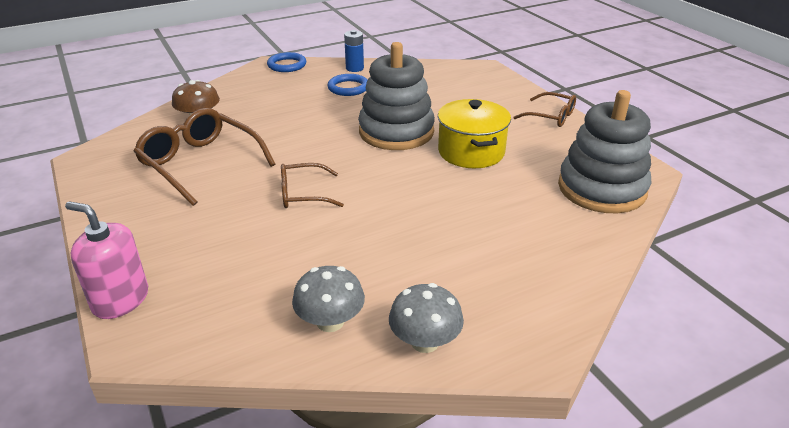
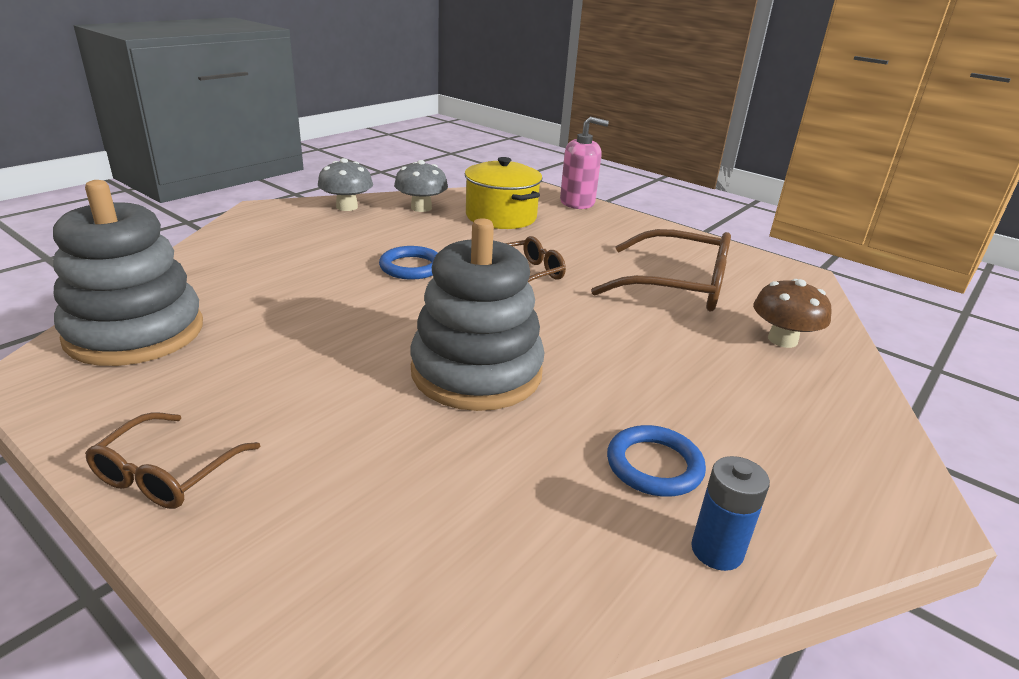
camera: 155 degrees right, 5 degrees down
(287, 65) = (876, 517): blue ring -> blue ring (411, 267)
(471, 152) = (338, 357): yellow pot -> yellow pot (501, 217)
(550, 116) = (168, 473): brown glasses -> brown glasses turned 75 degrees counterclockwise

